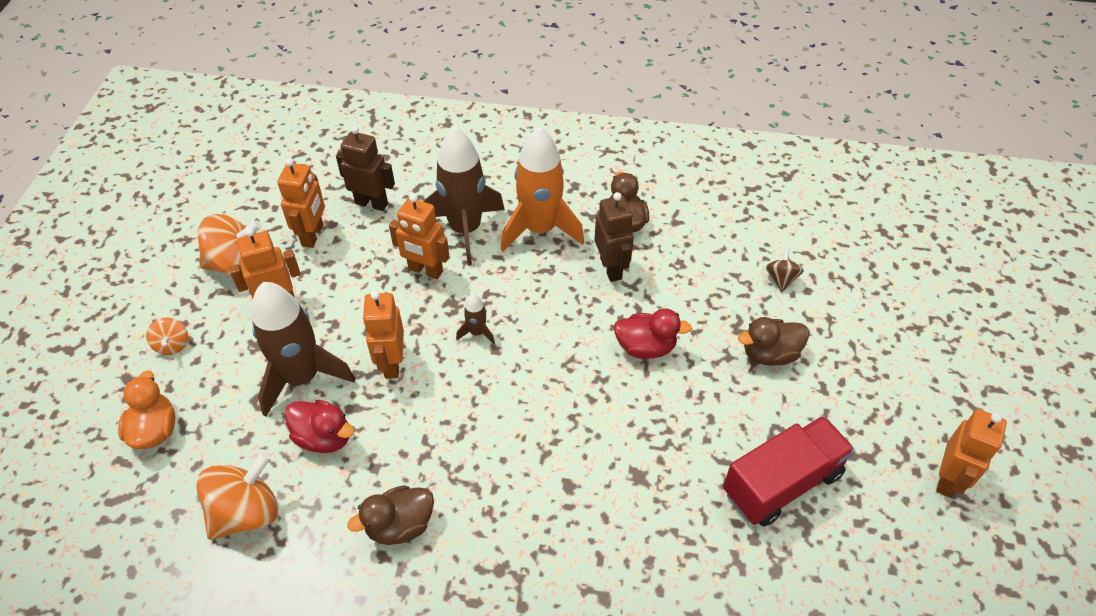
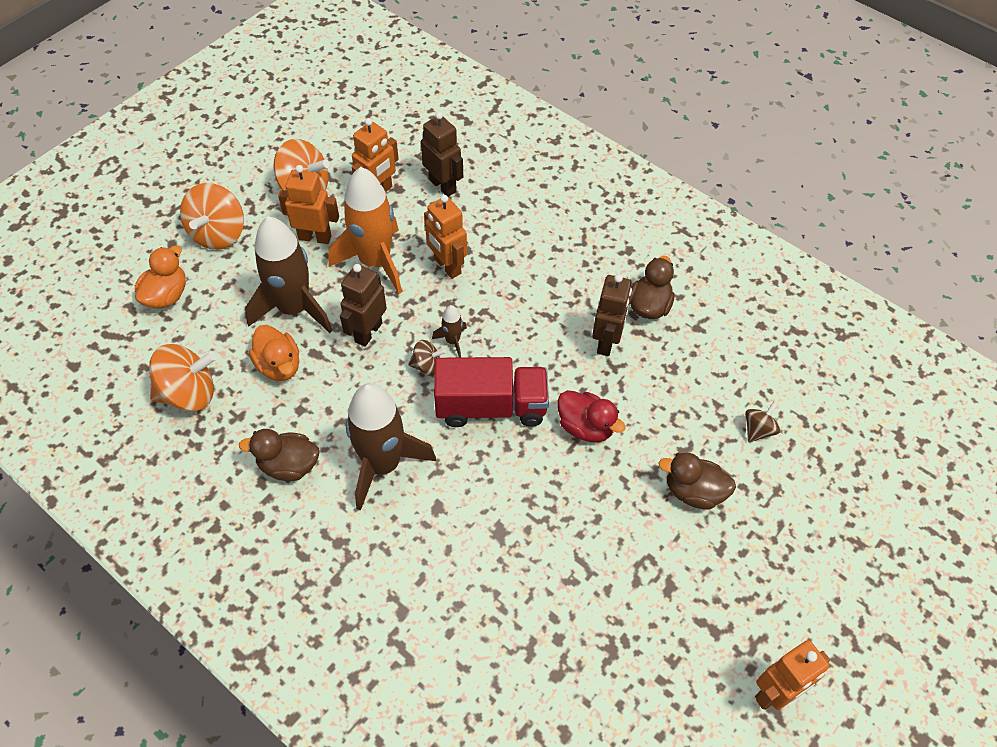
camera: 30 degrees right, 5 degrees up
(172, 345) = (218, 234): orange spinning top -> orange spinning top, size x1.92
(324, 437) = (279, 365): red duck -> orange duck
(391, 363) = (368, 332): orange robot -> brown robot
(465, 229) = (505, 246): brown rocket -> brown rocket (383, 464)
(469, 366) = (427, 366): none -> brown spinning top
(540, 229) = (568, 276): orange rocket -> orange rocket (375, 262)
(782, 483) = (618, 608): red truck -> red truck (491, 406)

